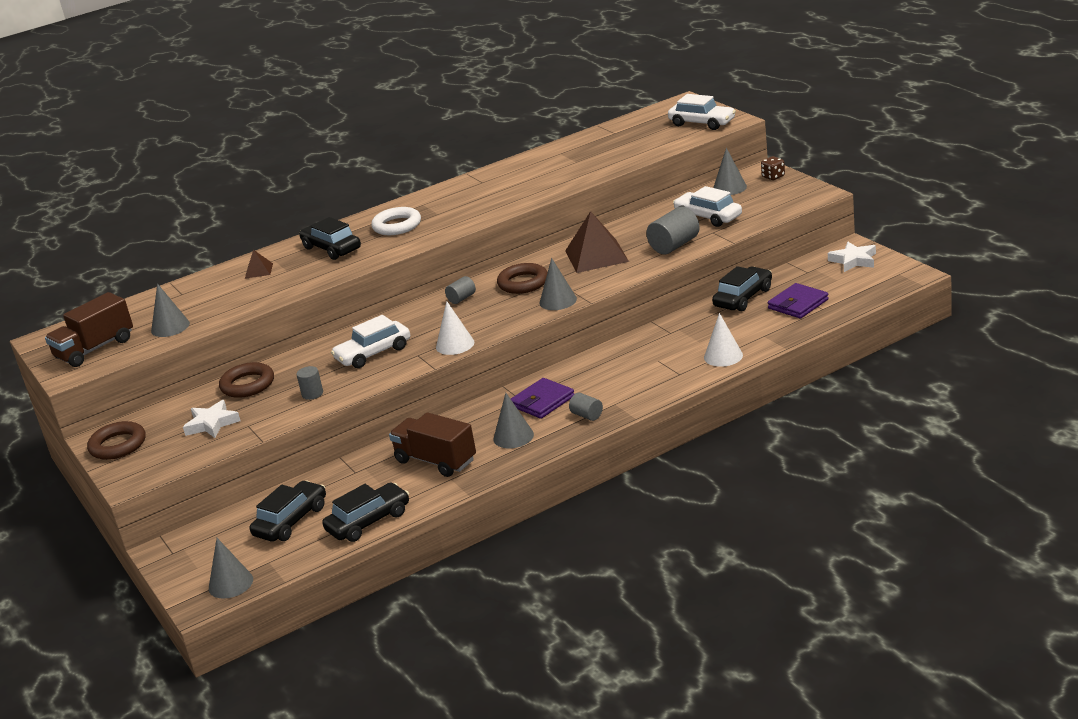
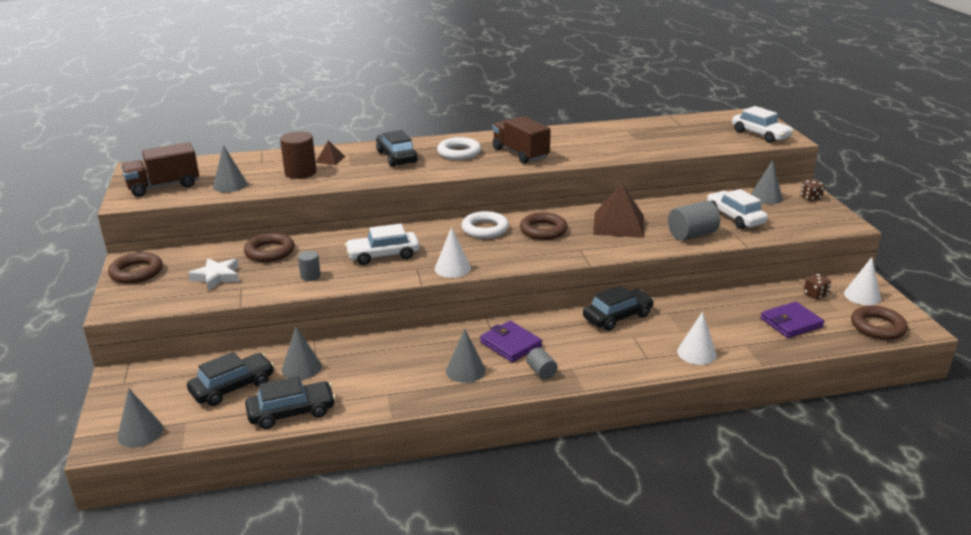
camera: 15 degrees right, 0 degrees up
(238, 293) = (300, 172): none -> brown cylinder
(436, 461) = (386, 371): brown truck -> brown truck (520, 154)
(461, 298) = (485, 229): grey cylinder -> white ring
(542, 401) = (510, 344): purple wallet -> purple wallet turned 75 degrees clockwise
(558, 301) = (563, 255): grey cone -> grey cone (301, 368)
(743, 298) = (741, 301): black car -> black car (617, 317)
(810, 272) = (815, 295): none -> brown dice
(853, 260) = (862, 296): white star -> white cone
(877, 285) = (877, 327): none -> brown ring

